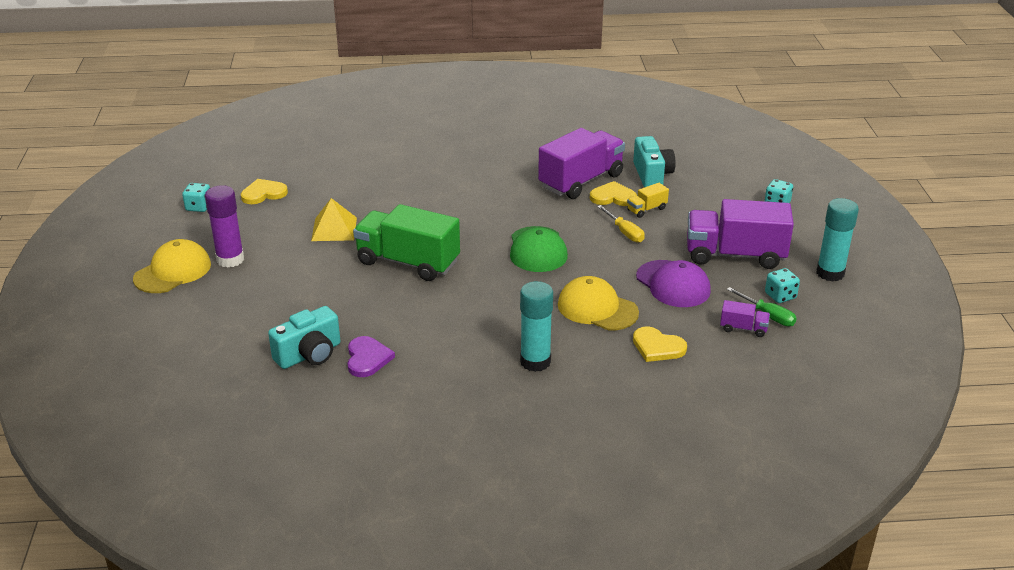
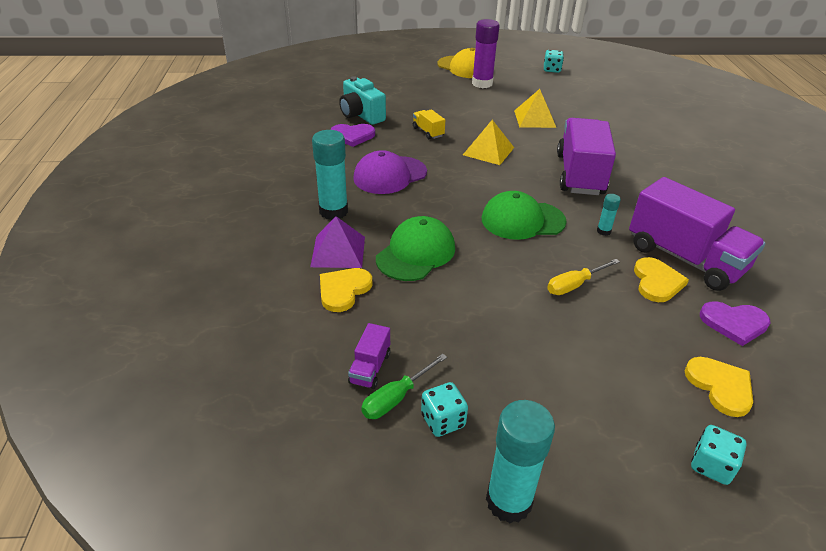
camera: 90 degrees right, 5 degrees up
(263, 193) = (580, 90): yellow heart -> yellow heart (720, 386)
(408, 262) = (488, 151): green truck -> yellow pyramid
(549, 211) = (603, 231): none -> turquoise glue stick
(597, 308) = (416, 253): yellow cap -> green cap
(602, 354) = (338, 251): none -> purple pyramid
(646, 209) = (636, 309): yellow truck -> yellow truck (428, 132)
(652, 175) = (734, 323): turquoise camera -> purple heart
(673, 284) = (465, 315): purple cap -> purple cap (390, 175)
(735, 255) = (542, 385): purple truck -> purple truck (580, 174)

